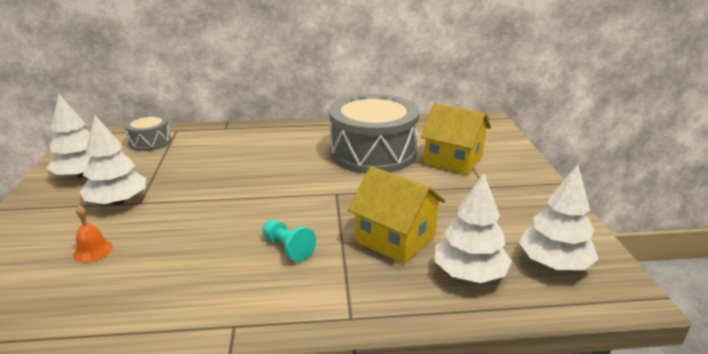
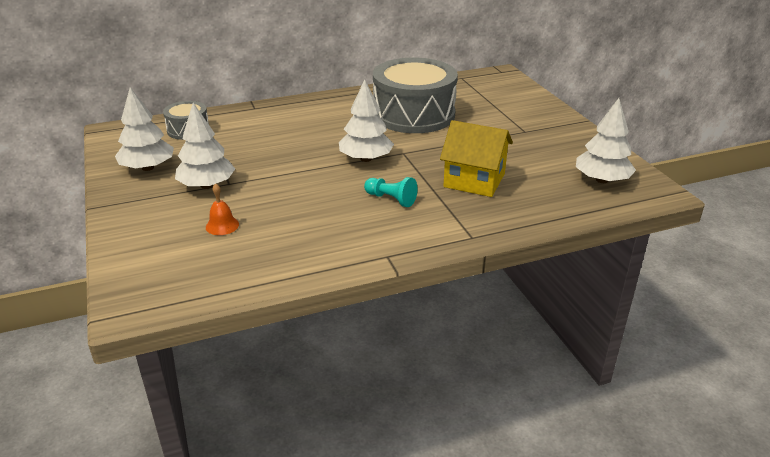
camera: 15 degrees left, 5 degrees up
(453, 160) = (488, 113): yellow house -> none
(469, 273) = (543, 196): white tree -> white tree (366, 159)

